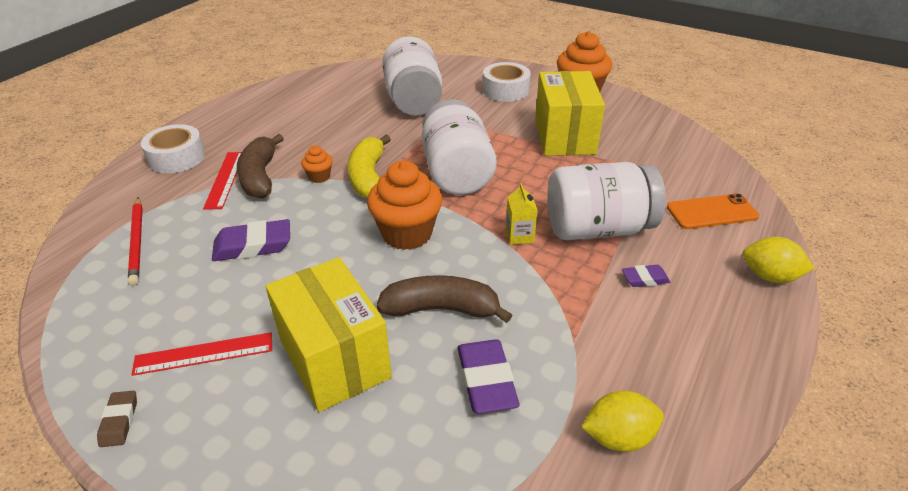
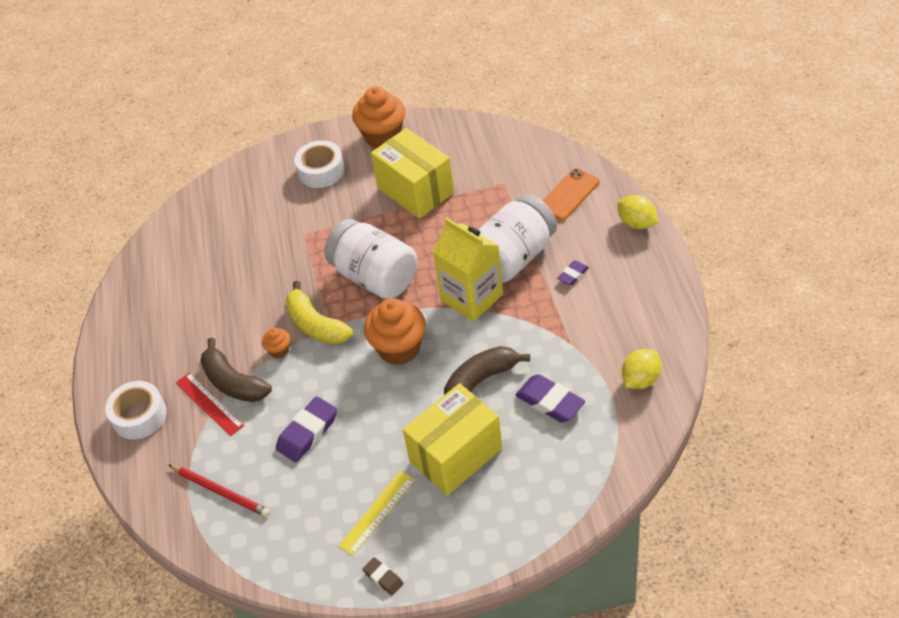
camera: 35 degrees left, 10 degrees up
(204, 354) = (377, 512): red ruler -> yellow ruler
(334, 359) = (456, 455): yellow box -> yellow box turned 60 degrees counterclockwise
(413, 100) = (259, 231): white jar -> none
(519, 236) = (471, 297): yellow carton -> yellow carton, size x2.22
(769, 276) = (637, 223): yellow lemon -> yellow lemon turned 60 degrees clockwise

